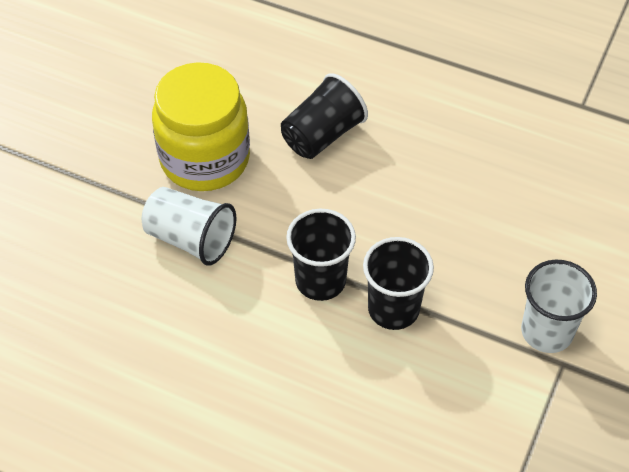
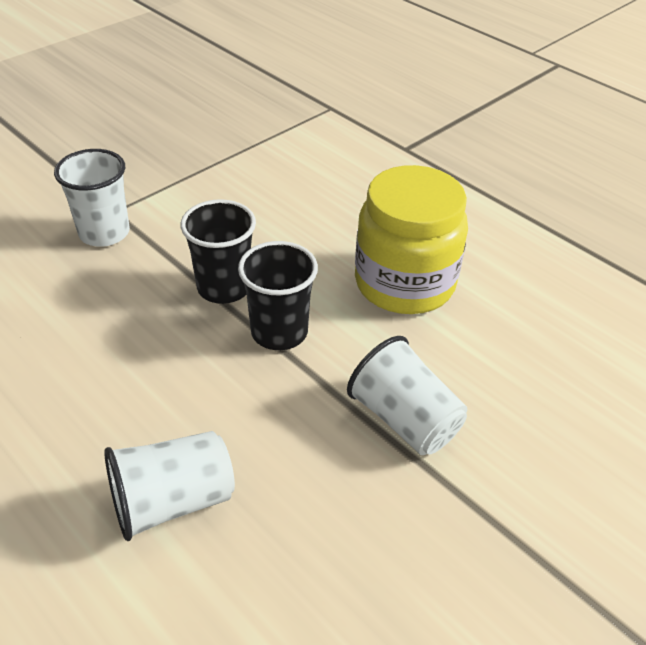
camera: 160 degrees left, 10 degrees down
(205, 159) = (350, 522): yellow jar -> yellow jar (404, 283)
(322, 135) = (172, 501): black cup -> white cup

